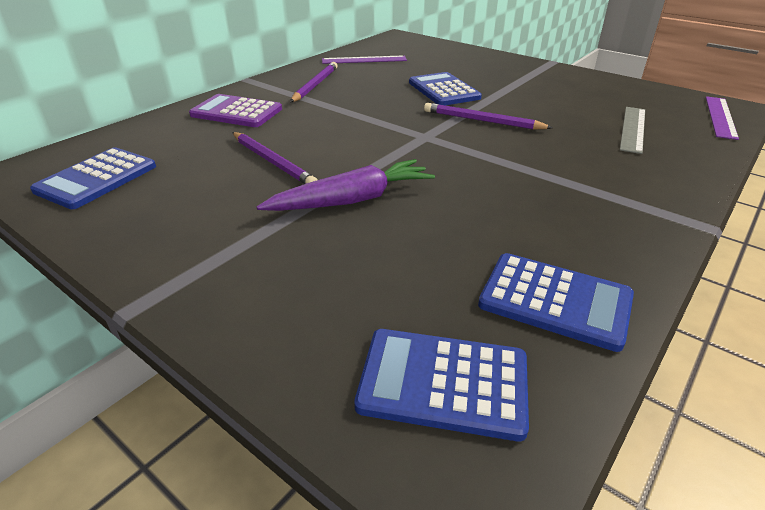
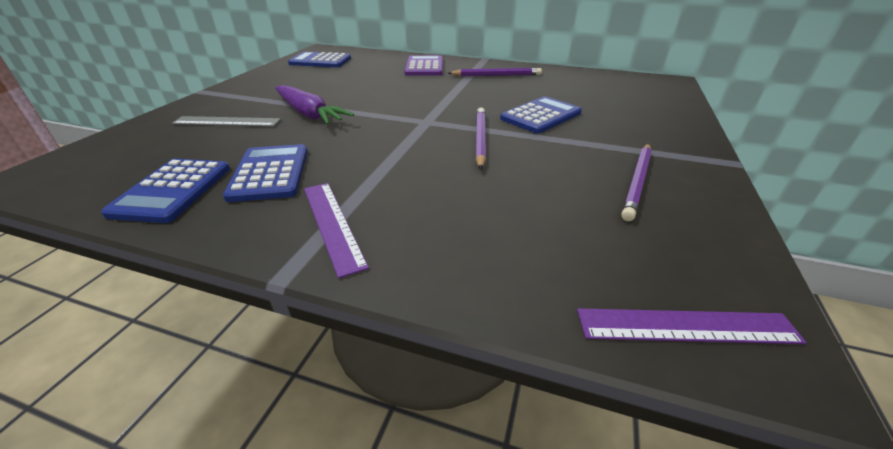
camera: 70 degrees right, 0 degrees up
(272, 162) = (355, 87): purple pencil -> purple pencil (637, 182)
(364, 60) = (577, 79): purple ruler -> purple ruler (332, 224)
(443, 383) = (110, 162): blue calculator -> blue calculator (270, 173)
(633, 129) = (538, 228): grey ruler -> grey ruler (227, 122)

